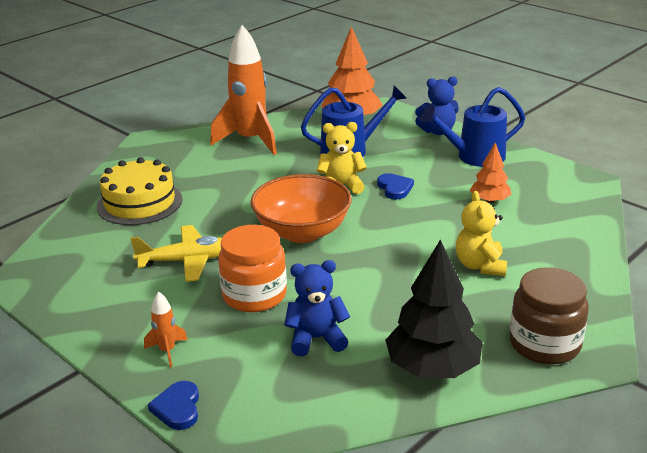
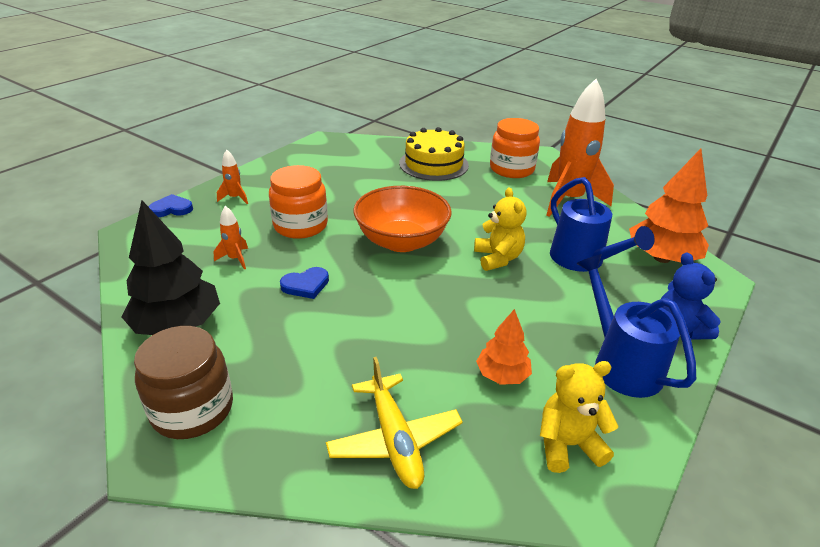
camera: 80 degrees right, 5 degrees up
(174, 159) = (511, 169): none -> orange jar
(188, 261) = (350, 193): yellow plane -> yellow plane (394, 439)
(316, 339) = (235, 259): blue teddy bear -> orange rocket
(395, 188) = (506, 295): blue heart -> blue heart (306, 285)
(480, 266) = (348, 361): yellow teddy bear -> yellow teddy bear (567, 445)

